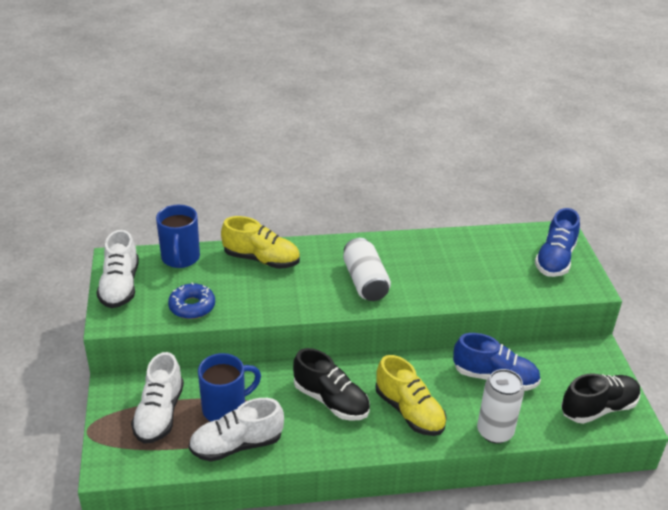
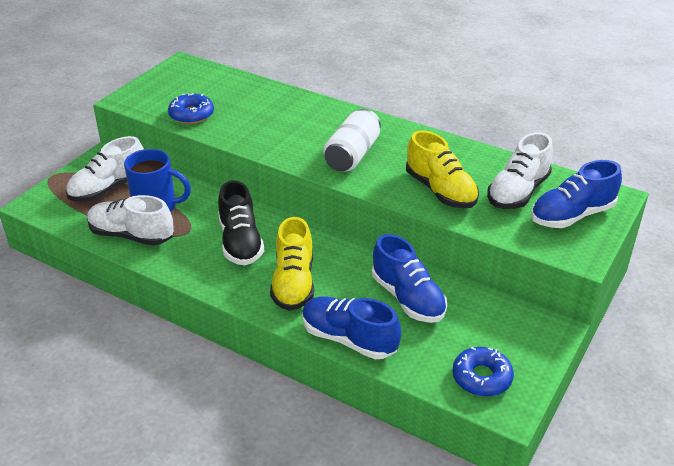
camera: 40 degrees right, 0 degrees up
(120, 286) = (161, 81): white shoe -> white shoe (518, 192)
(180, 258) = (228, 80): blue mug -> none
(261, 259) = (288, 105): yellow shoe -> yellow shoe (440, 191)
(495, 432) = (349, 339): white can -> blue shoe
(598, 408) = (481, 378): black shoe -> blue donut

